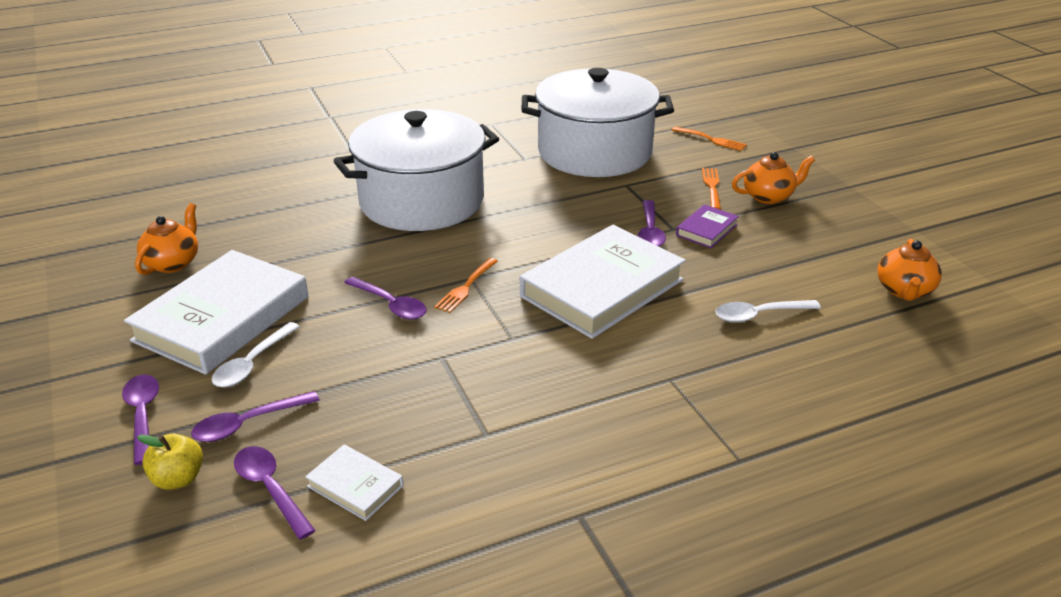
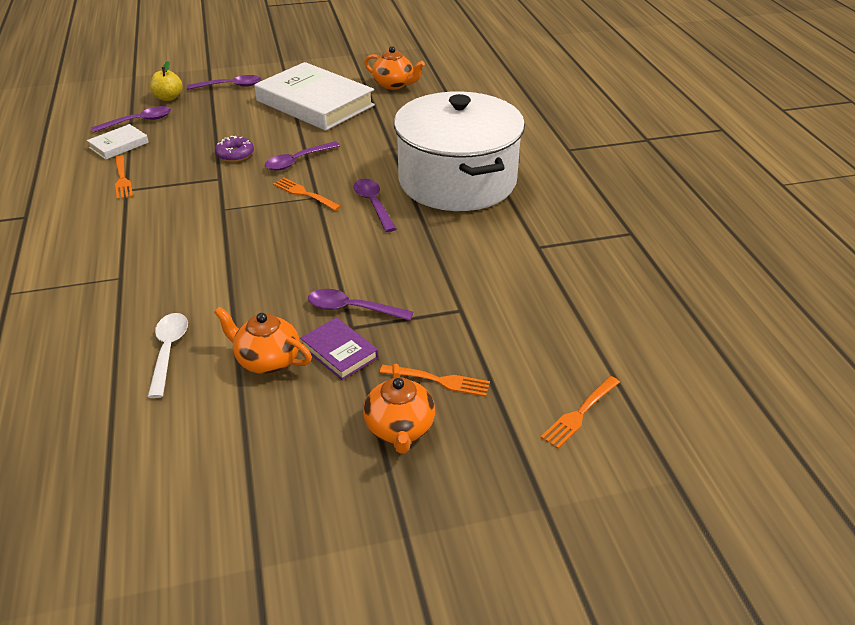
camera: 100 degrees right, 5 degrees up
(248, 423) = (200, 114): purple spoon -> purple spoon (373, 204)
(252, 363) = (258, 114): white spoon -> none
(377, 358) = (235, 154): none -> purple donut
(458, 447) = (122, 179): none -> orange fork
(594, 152) = (549, 298): white pot -> none
(602, 288) = (266, 262): white book -> none
(904, 291) = (137, 489): orange teapot -> orange teapot (267, 360)

